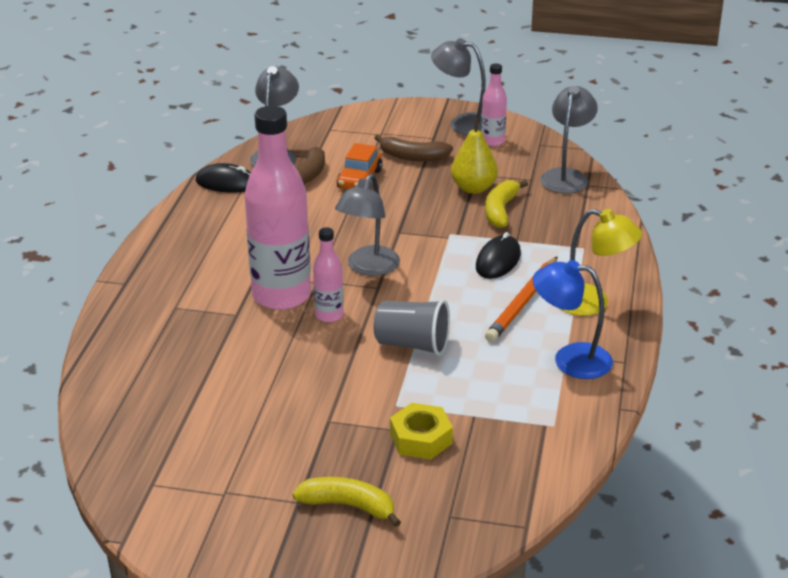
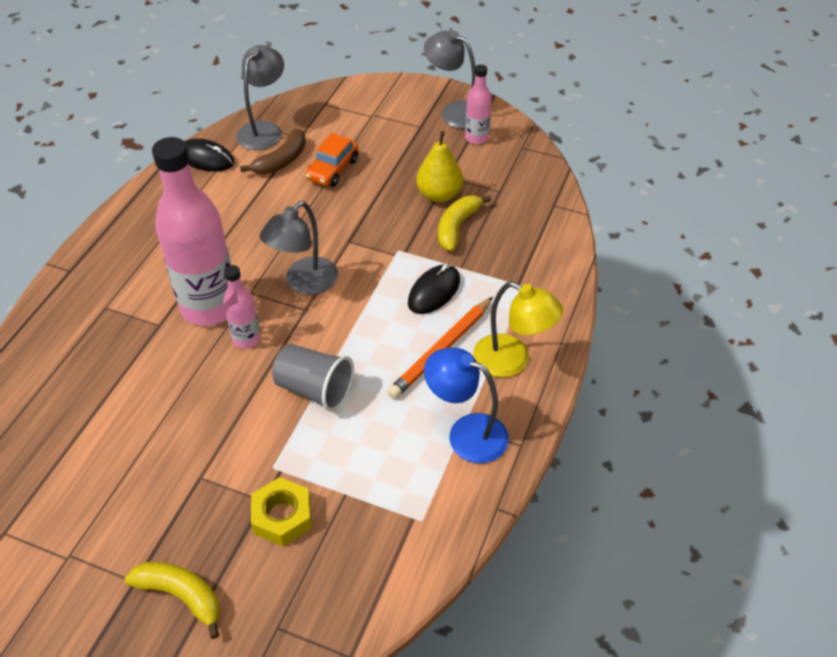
camera: 10 degrees right, 15 degrees up
(413, 157) = (393, 148): brown banana -> none
(566, 176) = (536, 191): grey lamp -> none

